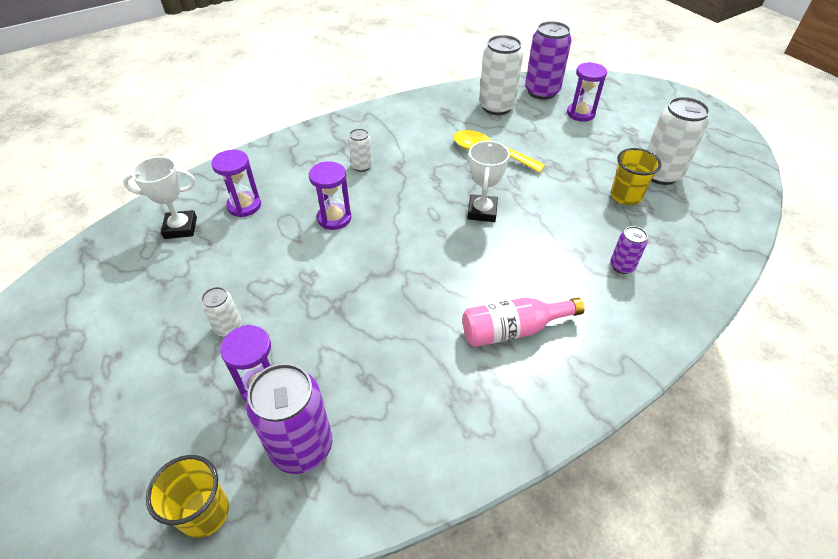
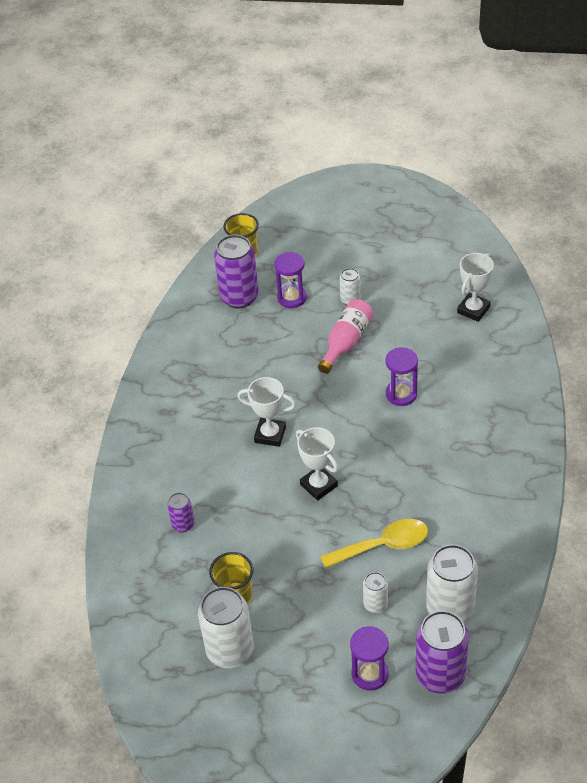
camera: 135 degrees right, 0 degrees up
(244, 206) = (467, 351): purple hourglass -> none
(362, 166) = (451, 445): white can -> white can (375, 604)
(469, 273) = (270, 435): none -> white trophy
(513, 329) = (206, 425): pink bottle -> pink bottle (346, 342)

